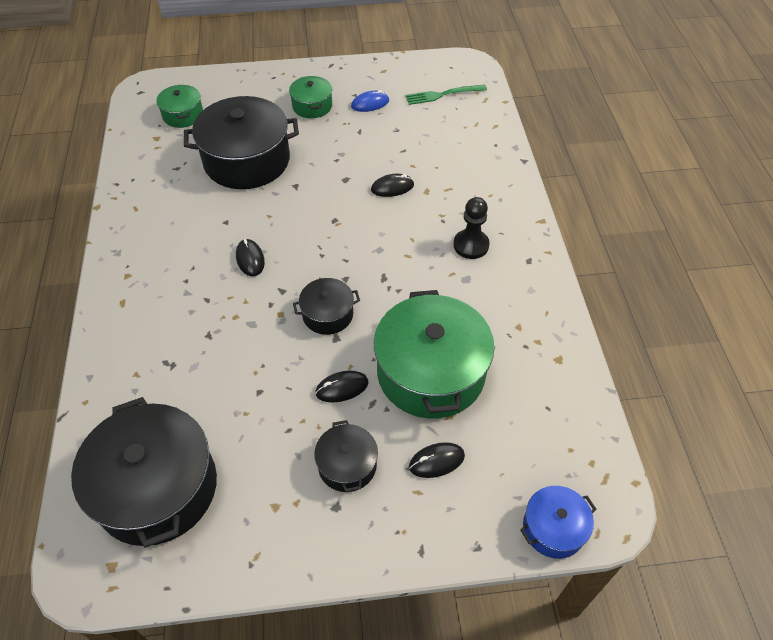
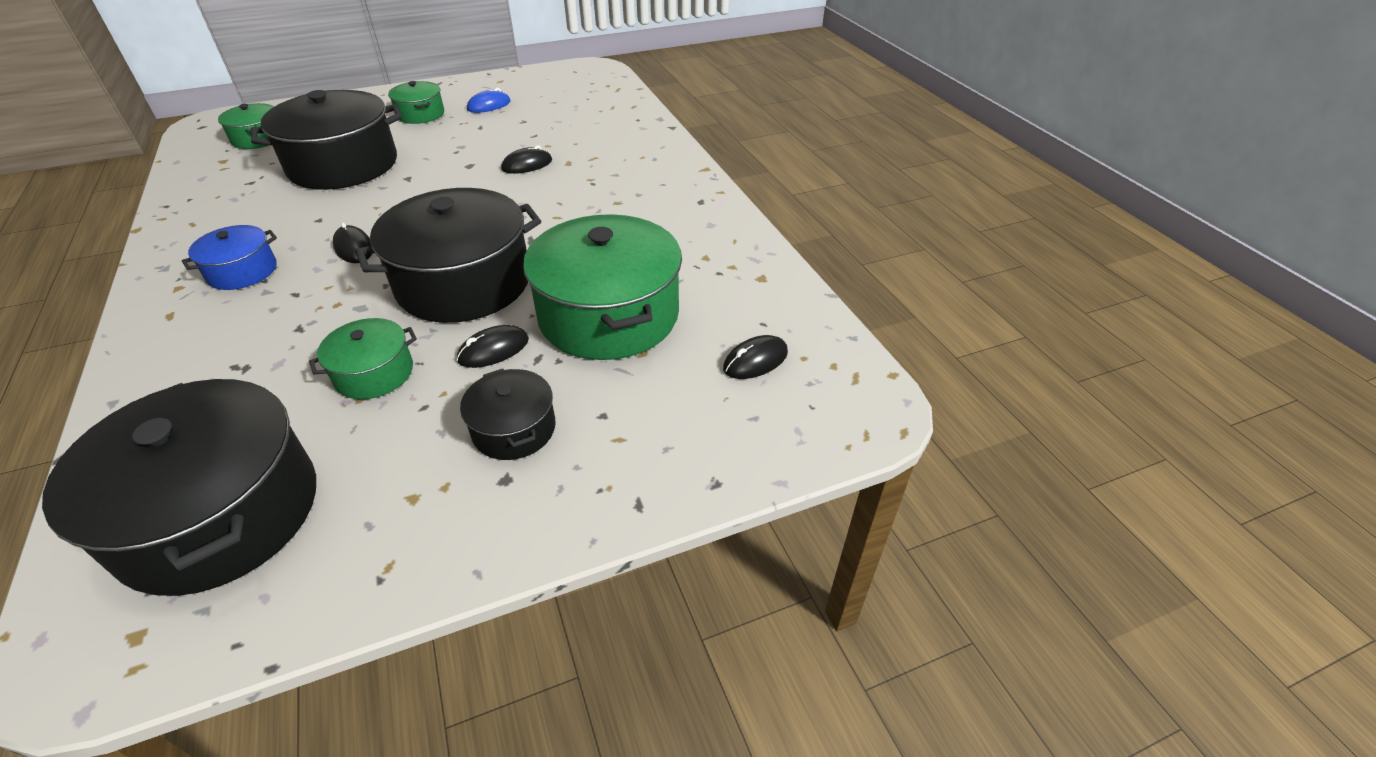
camera: 15 degrees left, 10 degrees down
(257, 390) = (374, 373): none -> green pot
(327, 314) = (464, 283): black pot -> black pot, size x2.00
(436, 461) = (637, 401): black mouse -> black mouse (755, 360)
(442, 95) = (570, 91): green fork -> none
(471, 245) = (630, 198): black pawn -> none
(553, 528) = (809, 441): blue pot -> blue pot (242, 271)

